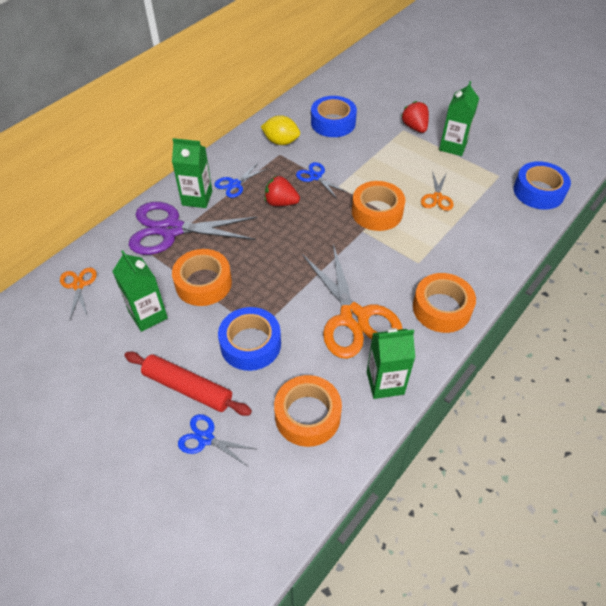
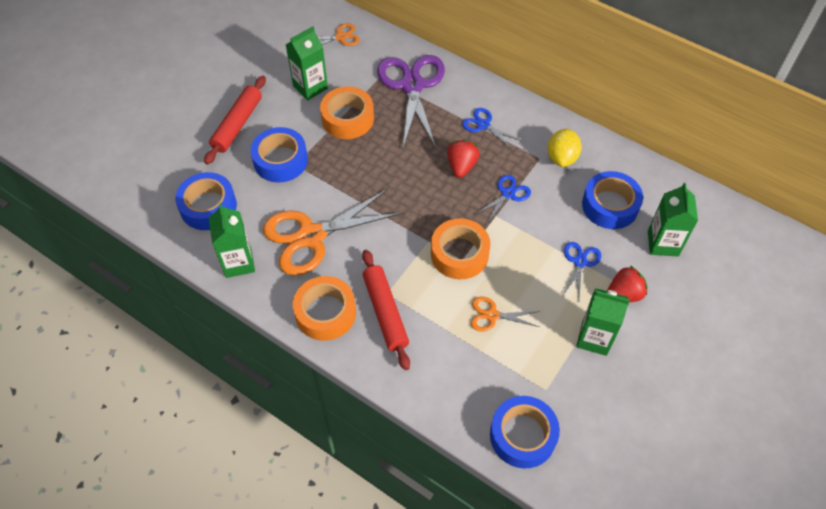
camera: 85 degrees right, 5 degrees up
(197, 198) = (458, 98): green carton -> green carton (663, 243)
(206, 438) = (192, 142): blue scissors -> blue scissors (580, 262)
(307, 415) = (208, 206): orange tape -> blue tape
(438, 265) = (385, 312): none -> red rolling pin

